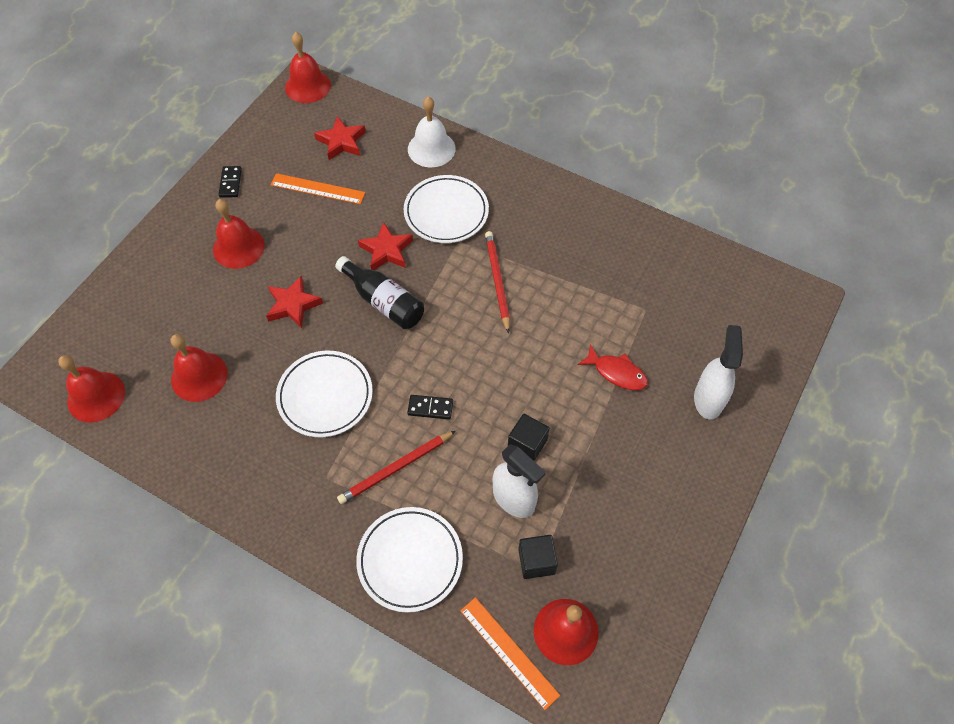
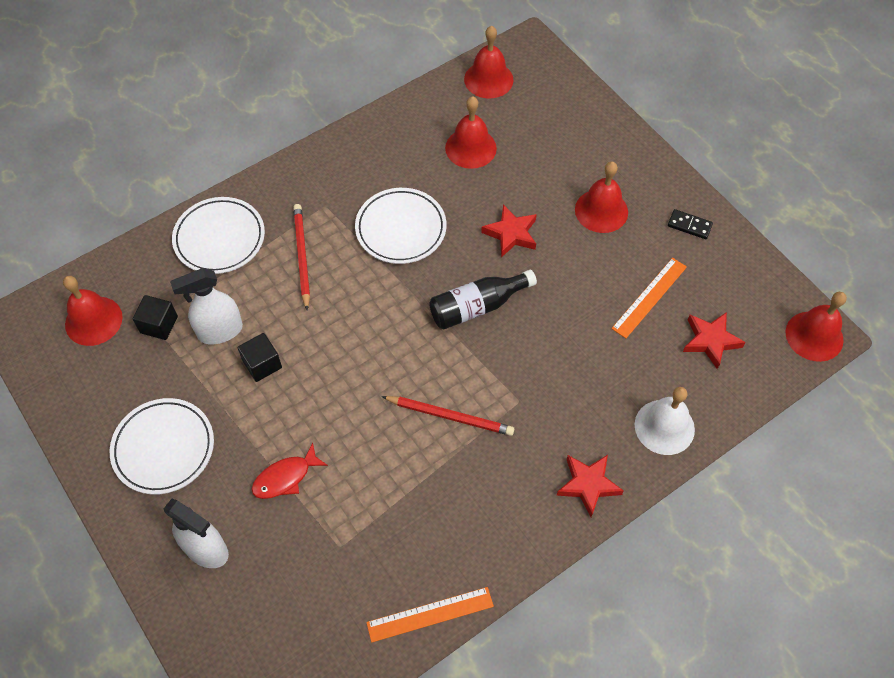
camera: 115 degrees right, 0 degrees up
(386, 250) = (538, 331): red star -> red star (588, 485)
(430, 408) = (342, 302): black domino -> none
(446, 212) = (564, 405): white plate -> white plate (163, 448)
(508, 652) = (107, 276): orange ruler -> orange ruler (430, 614)

